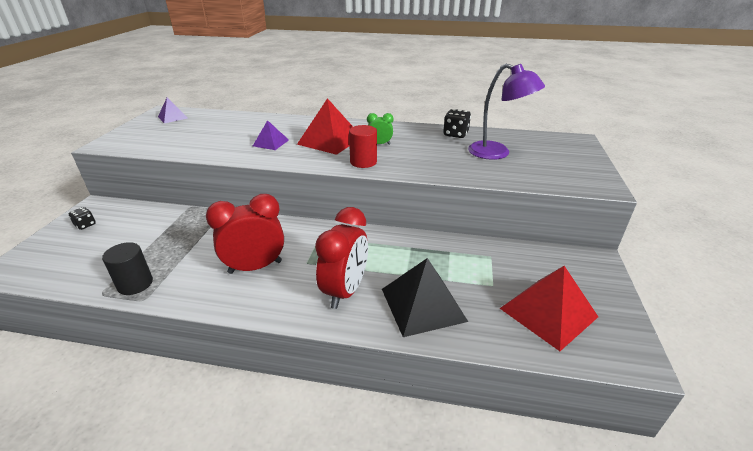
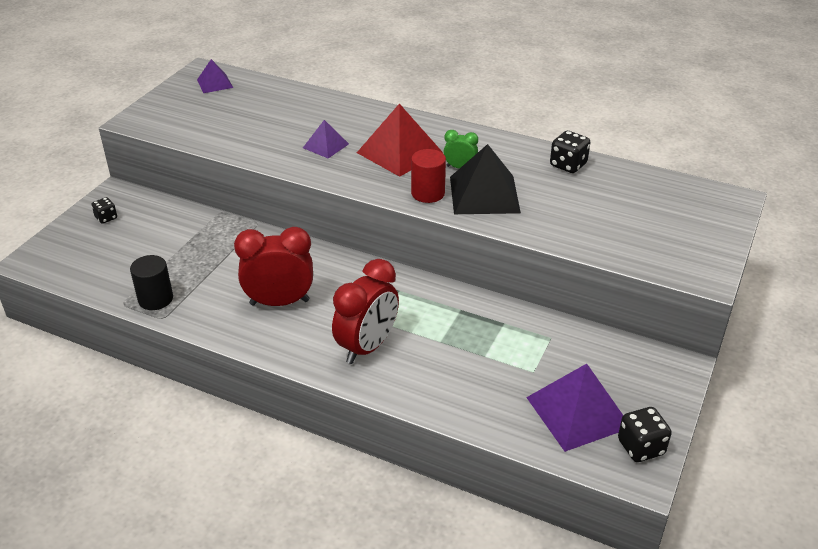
camera: 15 degrees right, 5 degrees up
(422, 304) = (444, 377): black pyramid -> black pyramid (484, 194)
(497, 153) = (605, 205): purple lamp -> none
(548, 312) = (578, 412): red pyramid -> purple pyramid
(617, 333) = (641, 447): none -> black dice

